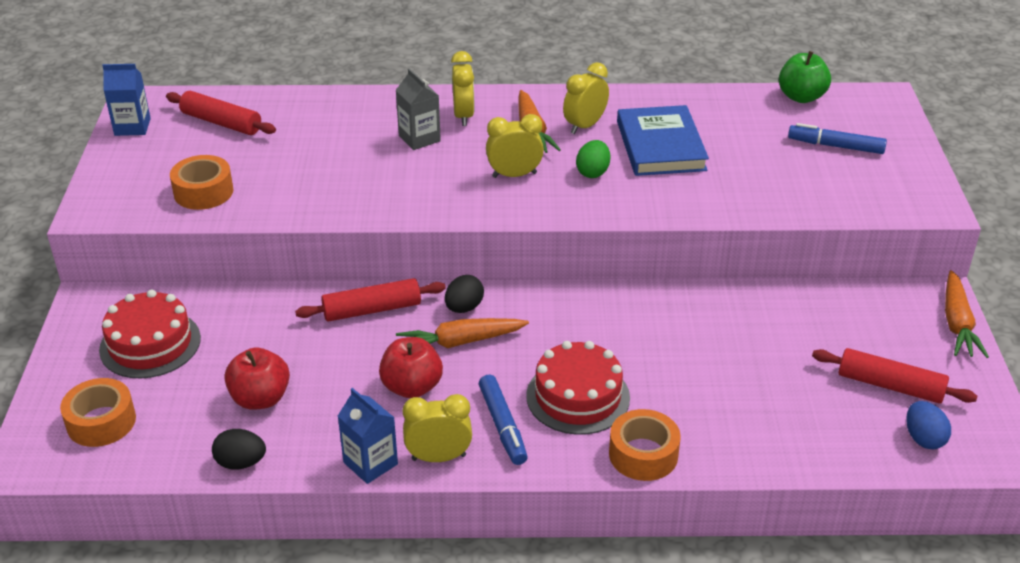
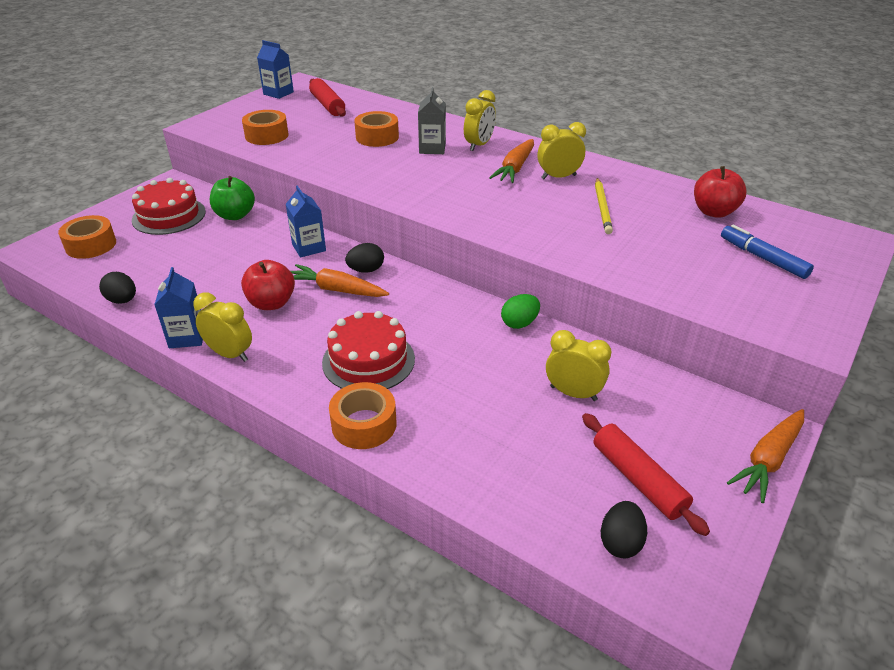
camera: 35 degrees right, 0 degrees up
(260, 399) = (181, 270): red apple -> red apple (714, 212)
(340, 146) = (377, 137): none -> orange tape
(372, 310) = (309, 247): red rolling pin -> blue carton
(502, 425) = (295, 354): blue marker -> none
(514, 175) = (466, 189): yellow clock -> yellow clock (573, 393)
(593, 172) = (526, 207): green egg -> green egg (519, 323)
(660, 146) = (602, 207): blue book -> yellow pencil
(801, 97) = (771, 214): green apple -> green apple (235, 215)
(923, 438) = (620, 542): blue egg -> black egg

